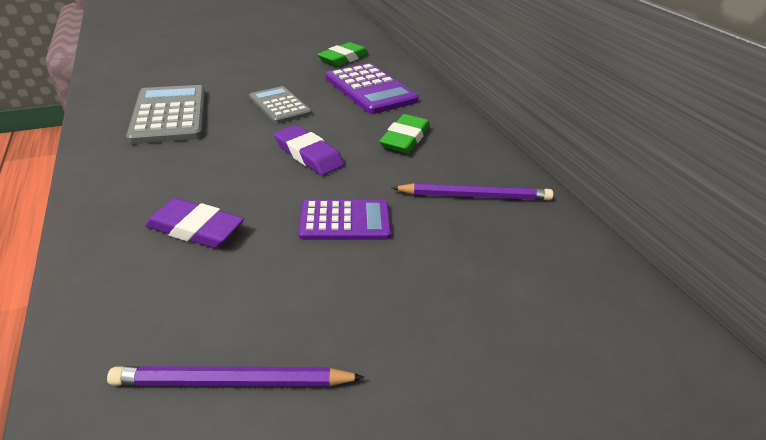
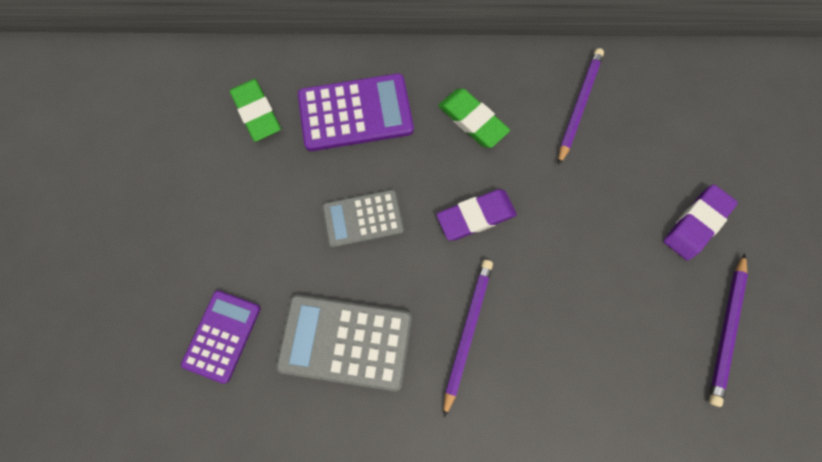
camera: 65 degrees left, 35 degrees up
(188, 168) = (467, 332): none -> purple pencil
(196, 228) = (566, 336): purple eraser -> purple eraser (696, 223)
(345, 221) = (585, 216): purple calculator -> purple calculator (222, 335)

